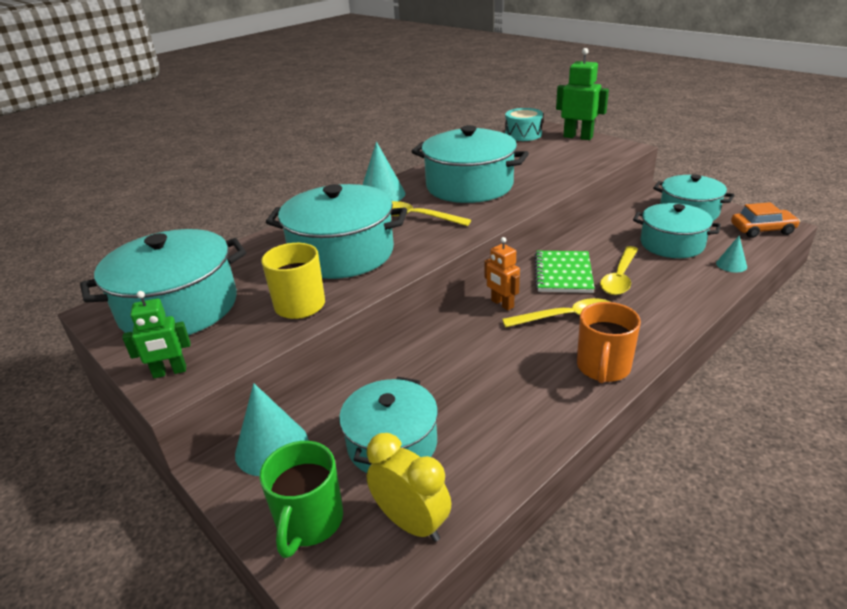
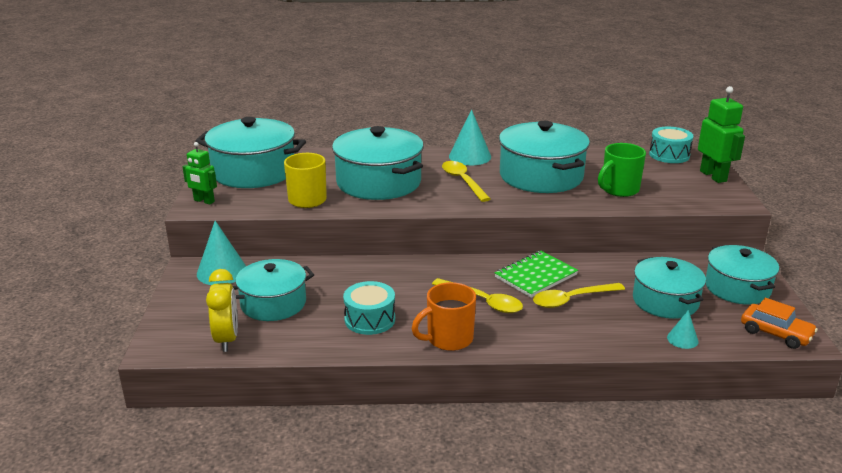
camera: 40 degrees right, 5 degrees down
(309, 522) = (190, 311): green mug -> green mug (619, 190)
(502, 304) = (458, 271): orange robot -> none
(511, 395) = (370, 319): none -> turquoise drum

